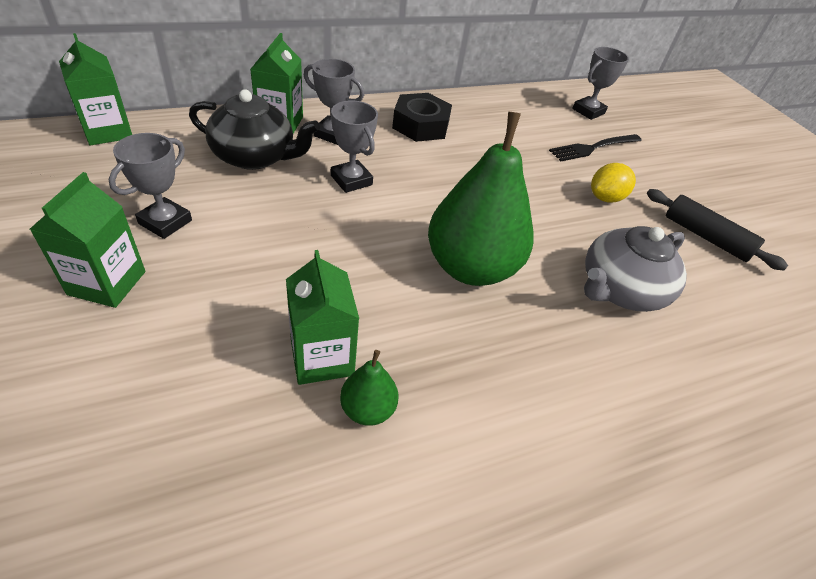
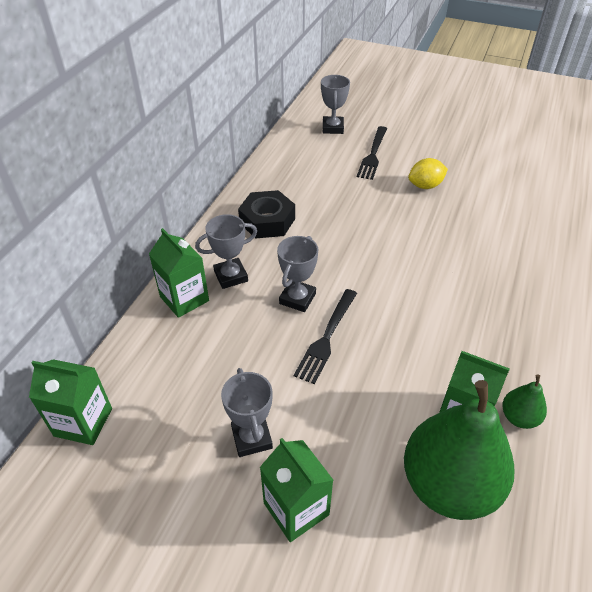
camera: 40 degrees left, 0 degrees up
(255, 156) = (216, 339): black teapot -> none
(324, 217) = (326, 338): none -> black fork
(351, 180) = (297, 298): grey trophy -> grey trophy turned 75 degrees counterclockwise
(471, 267) = (437, 293): green pear -> green pear (449, 484)
(605, 198) = (425, 186): yellow lemon -> yellow lemon turned 60 degrees clockwise
(620, 289) = (506, 238): grey teapot -> none
(705, 237) = (493, 170): black rolling pin -> none

